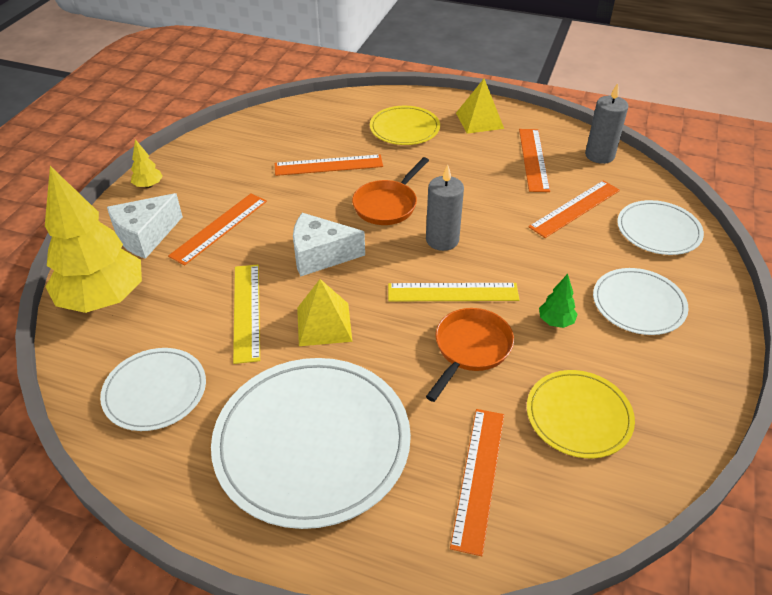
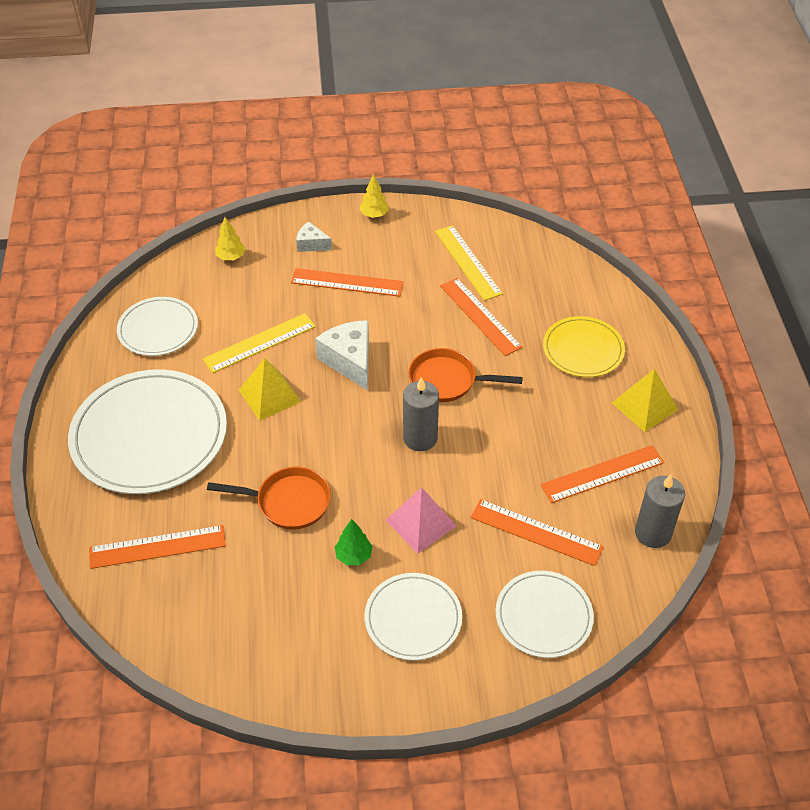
camera: 65 degrees right, 5 degrees up
(104, 299) = (231, 257): yellow tree -> yellow tree, size x0.40
(145, 236) = (311, 244): white cheese -> white cheese, size x0.57
(453, 292) = (352, 468): yellow ruler -> yellow ruler (467, 262)
(537, 268) = (421, 523): none -> pink pyramid
(578, 416) = (247, 599): yellow plate -> none

